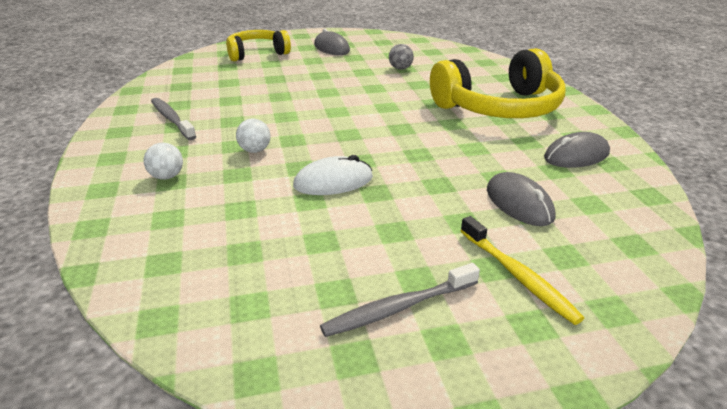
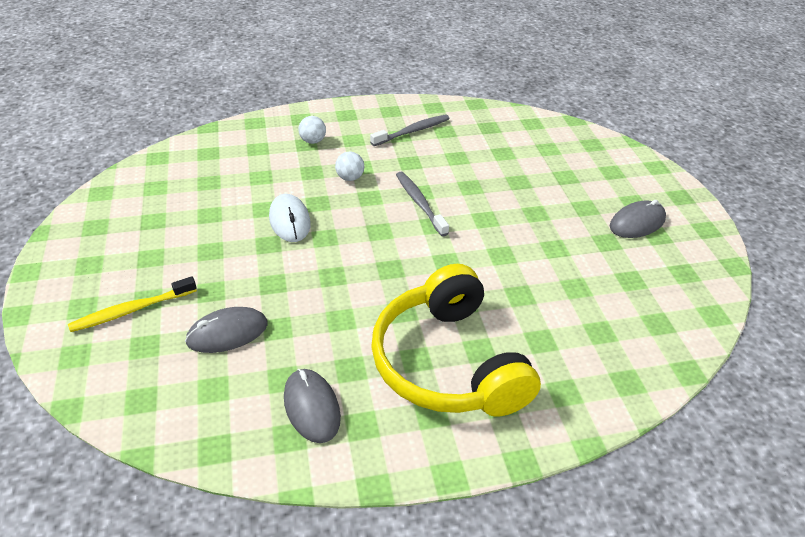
camera: 90 degrees right, 10 degrees up
(257, 53) = (595, 165): yellow headphones -> none
(399, 308) = (126, 246): grey toothbrush -> grey toothbrush (419, 203)
(400, 68) = (572, 282): grey ball -> none

